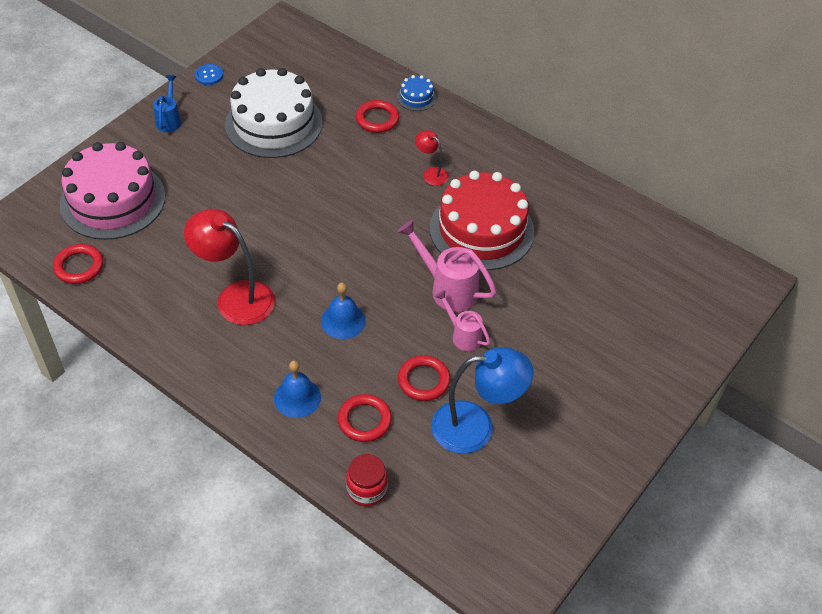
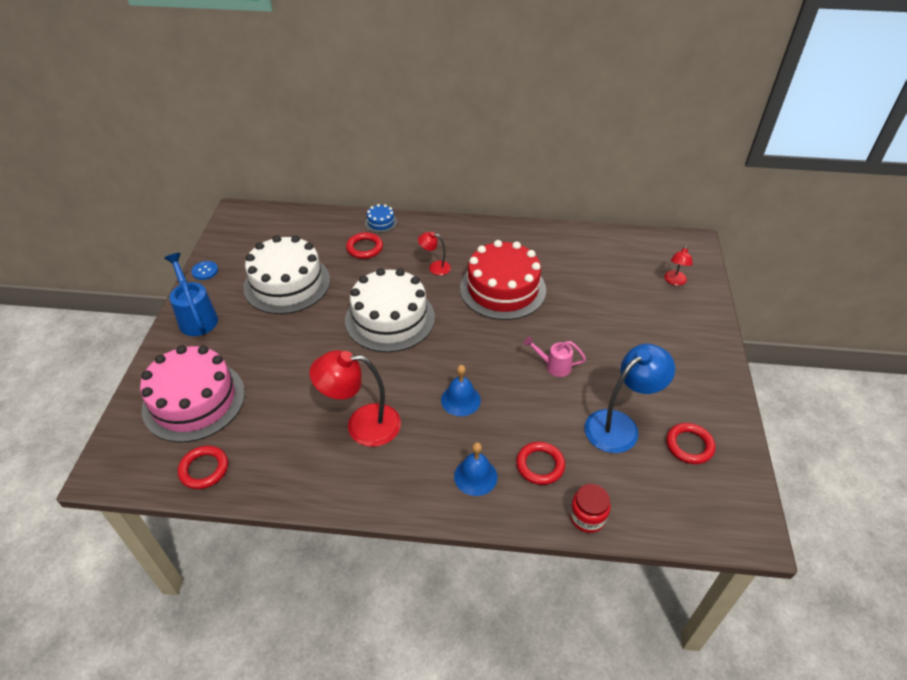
camera: 30 degrees left, 5 degrees down
(169, 119) = (196, 317): blue watering can -> blue watering can, size x1.62
(342, 206) = (390, 318): none -> white cake
(423, 380) = (555, 412): red ring -> red ring (689, 445)
(447, 288) = (514, 339): pink watering can -> none
(682, 312) = (674, 281): none -> red lamp

